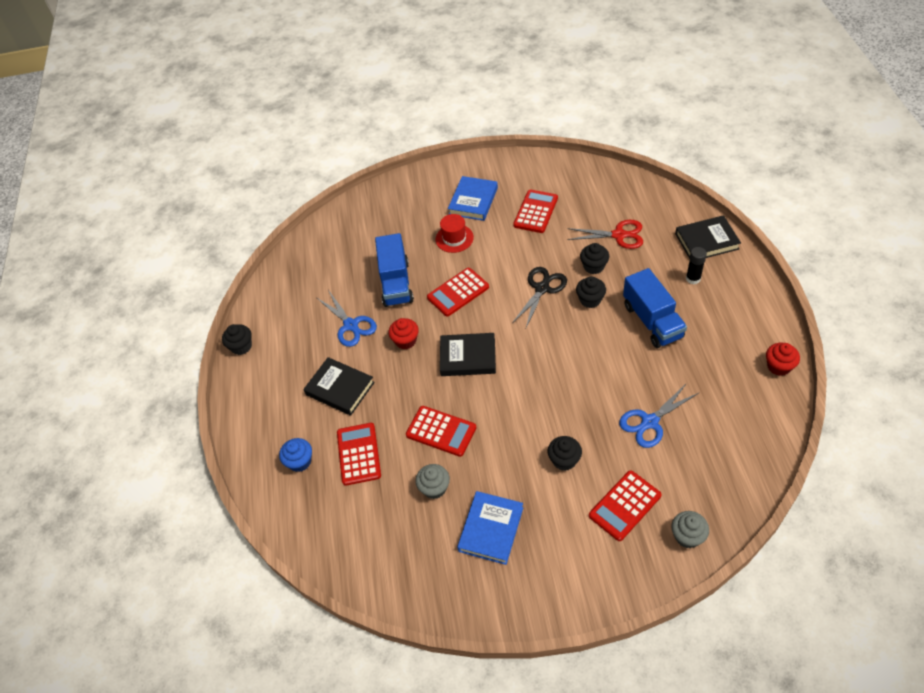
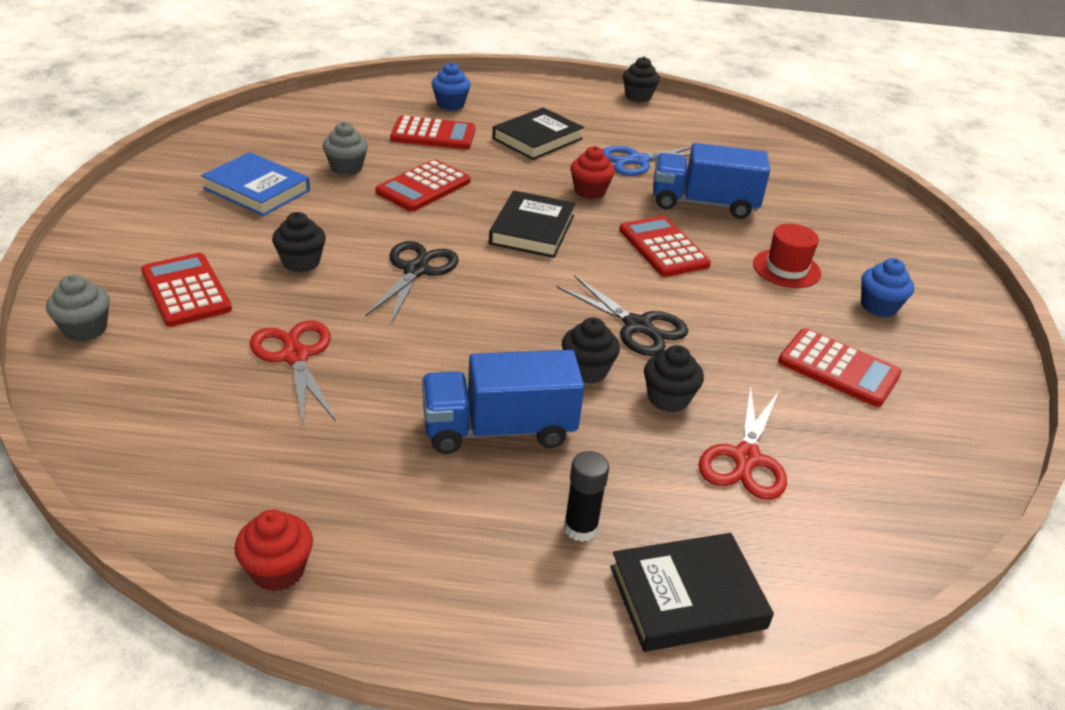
camera: 95 degrees right, 15 degrees down
(473, 201) = (879, 306): blue book -> blue cupcake
(542, 399) = (416, 270): none -> black scissors
(650, 422) = (295, 356): blue scissors -> red scissors
(706, 241) = (687, 597): black book -> black book turned 75 degrees clockwise

